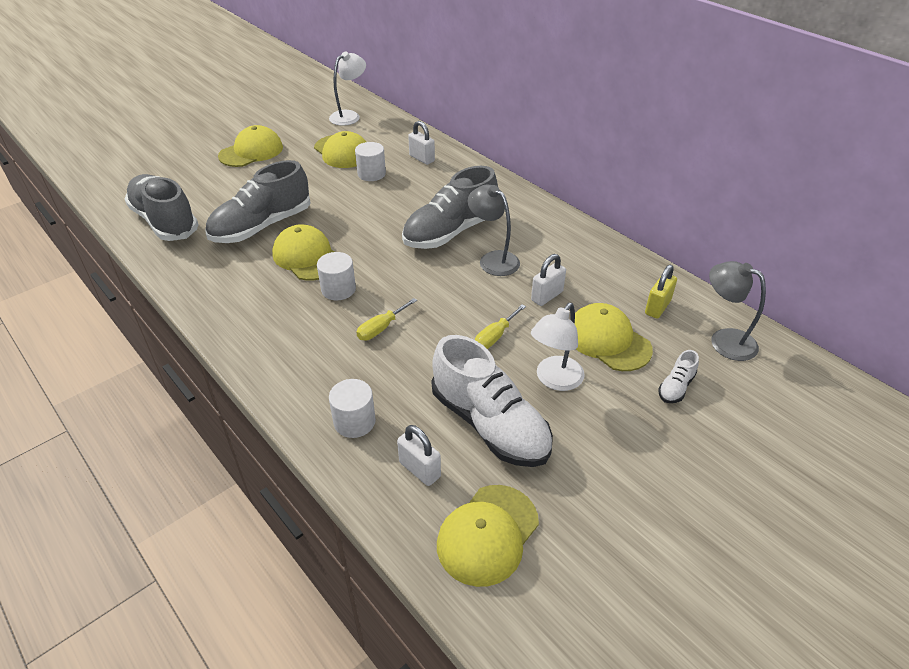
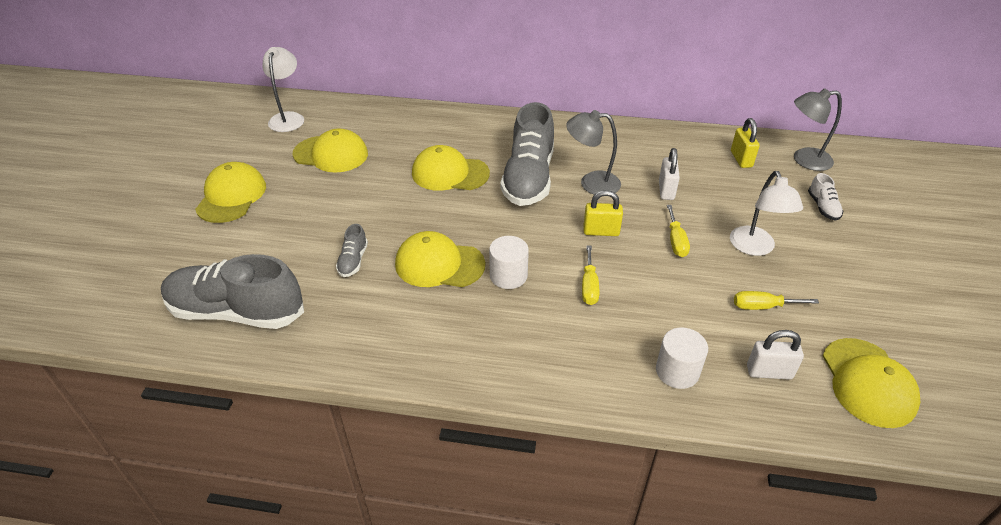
camera: 40 degrees left, 0 degrees up
(262, 226) = (353, 261): grey shoe -> grey shoe, size x0.43
(371, 174) = (389, 161): white cylinder -> none
(422, 158) = (415, 128): white padlock -> none
(447, 297) = (601, 231): none -> yellow padlock
(490, 424) = (763, 306): white shoe -> yellow screwdriver
(608, 340) = (745, 200): yellow cap -> yellow cap (450, 173)

